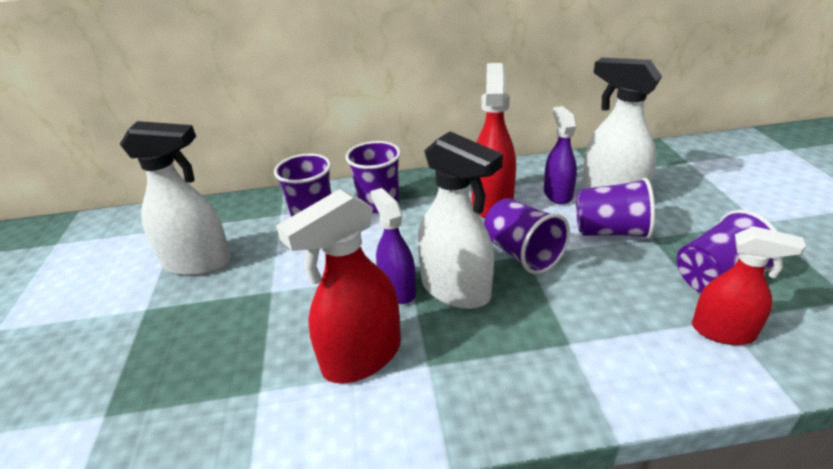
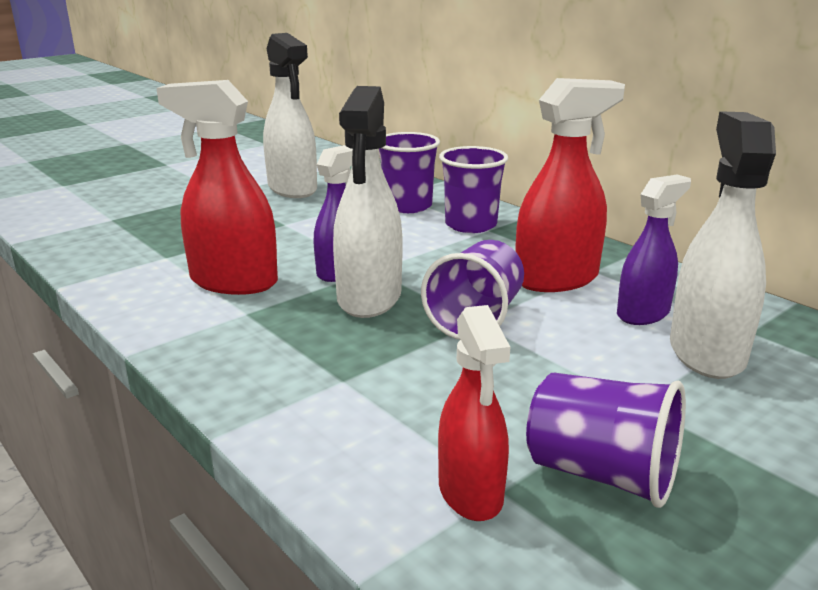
camera: 55 degrees right, 10 degrees down
(610, 232) = (605, 367): purple cup -> none

